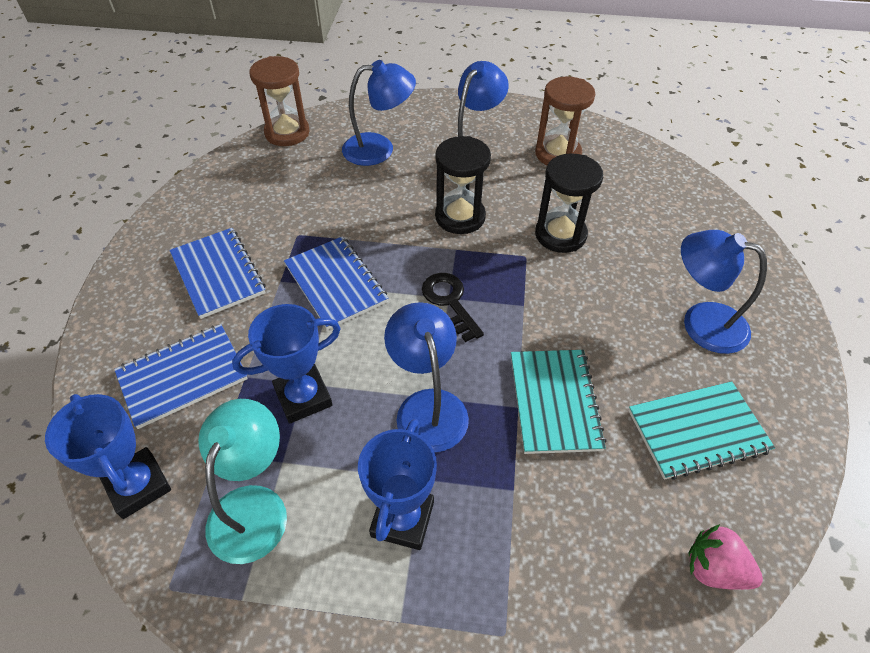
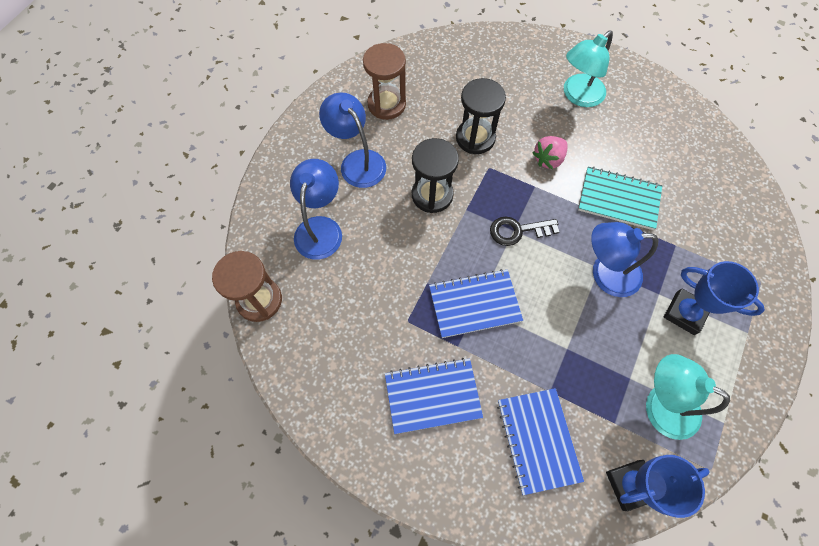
camera: 70 degrees left, 15 degrees up
(303, 397) = (579, 353): blue trophy -> none
(697, 431) = (655, 136): turquoise notebook -> none
(701, 322) = (578, 96): blue lamp -> turquoise lamp
(714, 569) = (737, 168): pink strawberry -> pink strawberry (548, 159)

